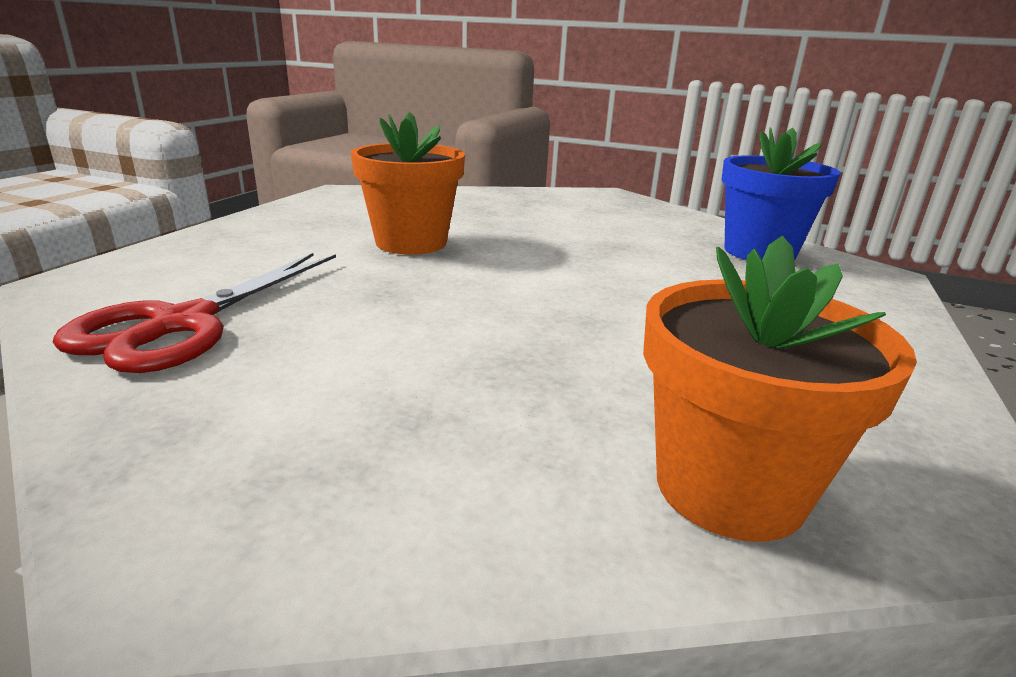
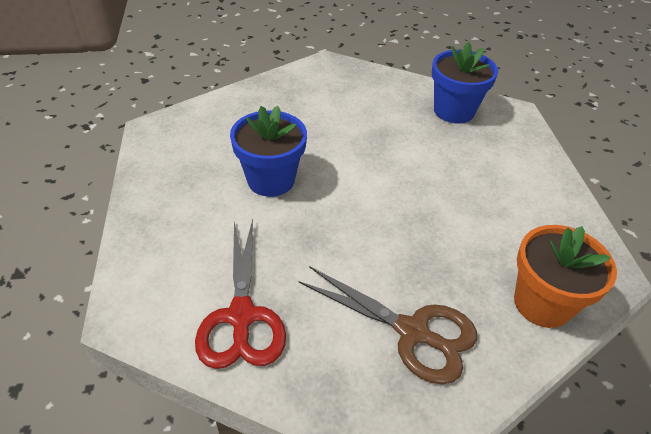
camera: 30 degrees left, 20 degrees up
(398, 426) = (413, 332): none -> brown scissors
(411, 243) = (271, 180): orange flower pot -> blue flower pot

